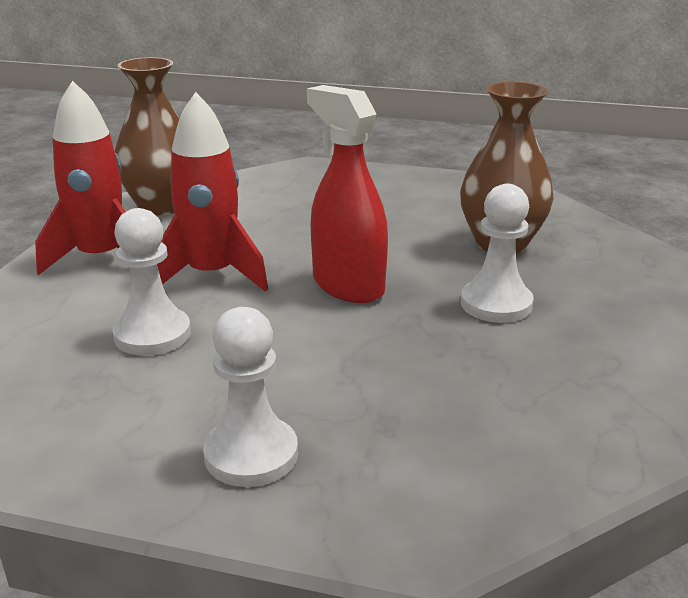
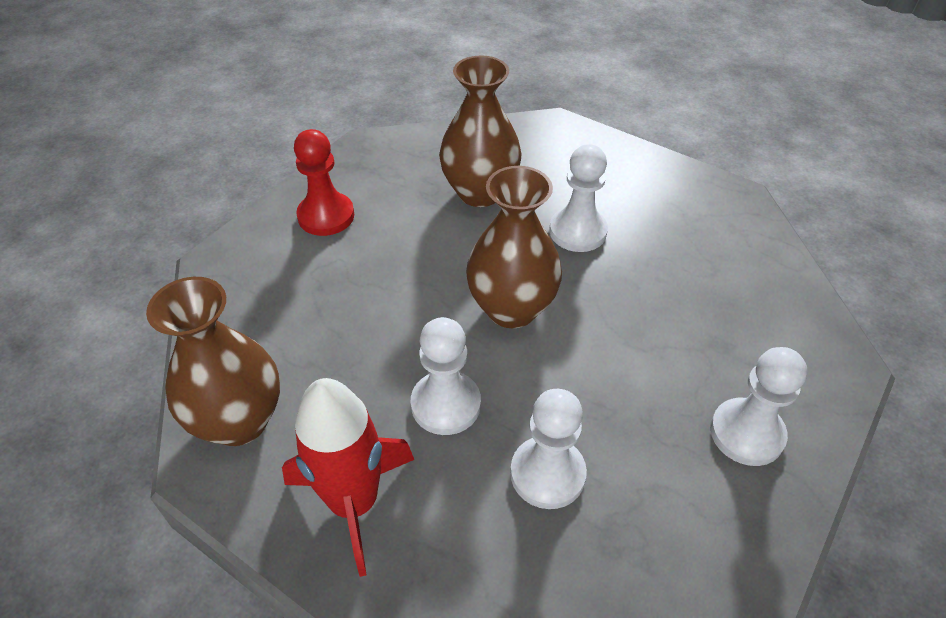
camera: 70 degrees left, 20 degrees up
(212, 275) = (446, 404): red rocket -> white pawn
(348, 286) = (511, 309): red spray bottle -> brown vase
(397, 188) = (326, 216): none -> red pawn

